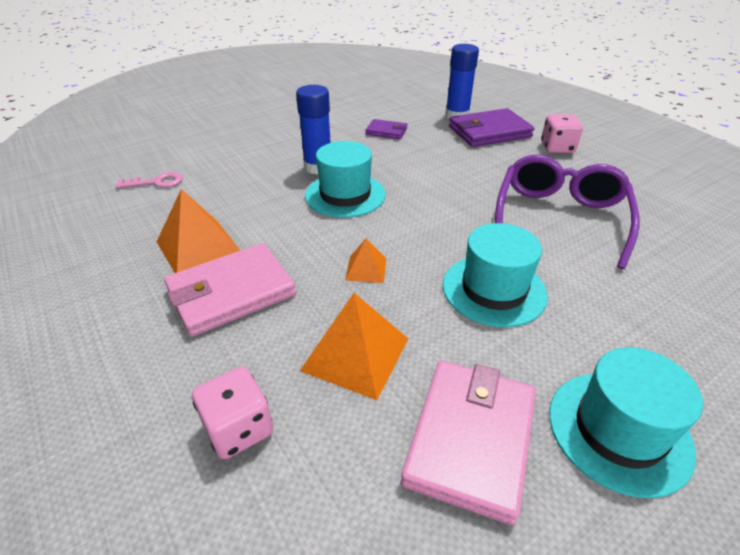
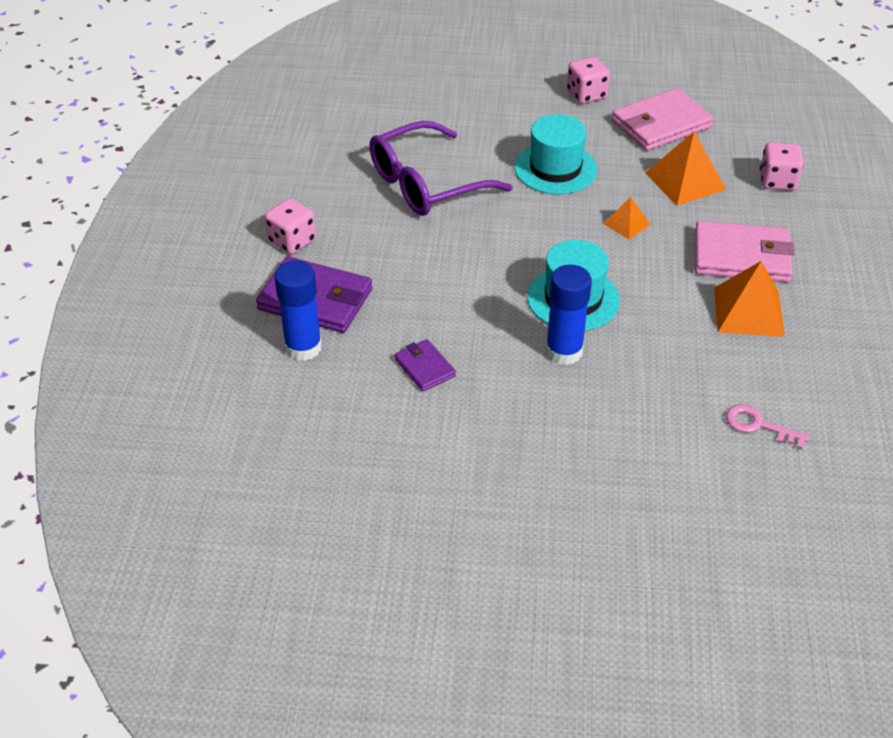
camera: 140 degrees left, 5 degrees up
(619, 430) = (586, 94): turquoise hat -> pink dice

